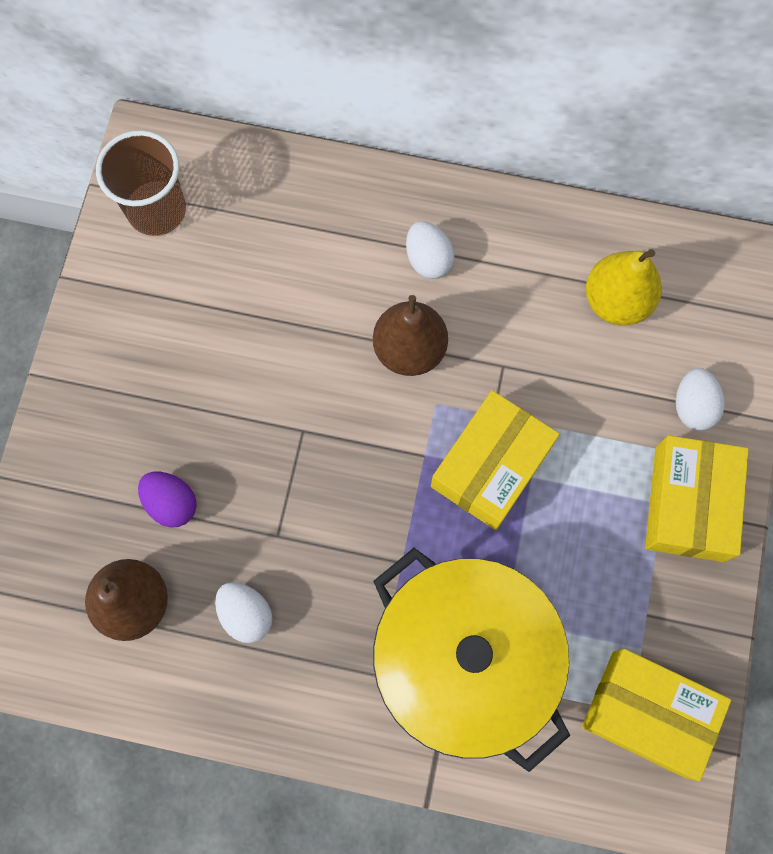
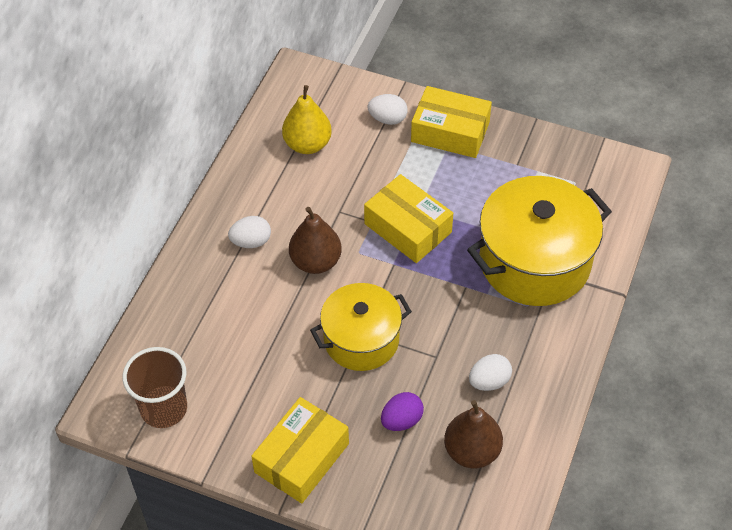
camera: 80 degrees left, 20 degrees down
(290, 431) = (361, 340): none -> yellow pot
(648, 713) = (577, 174): yellow box -> yellow box (302, 458)

